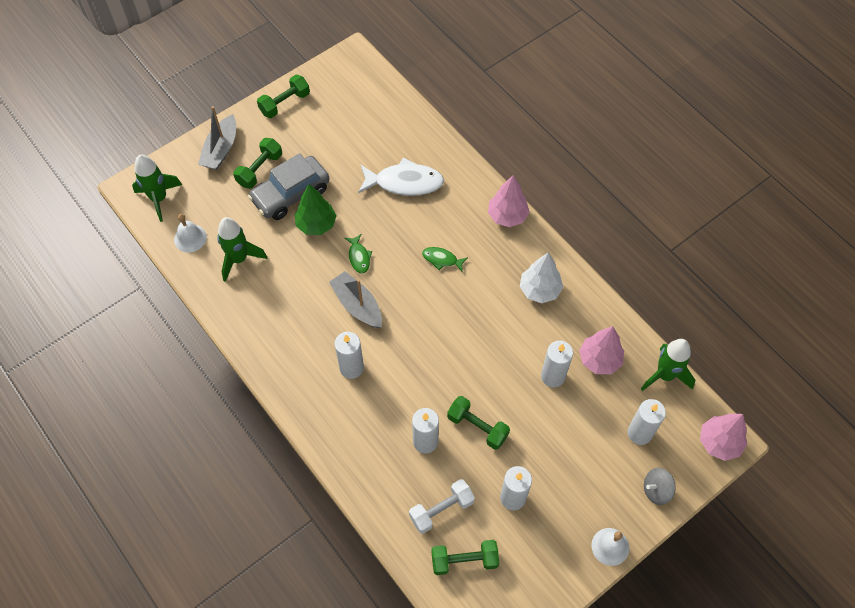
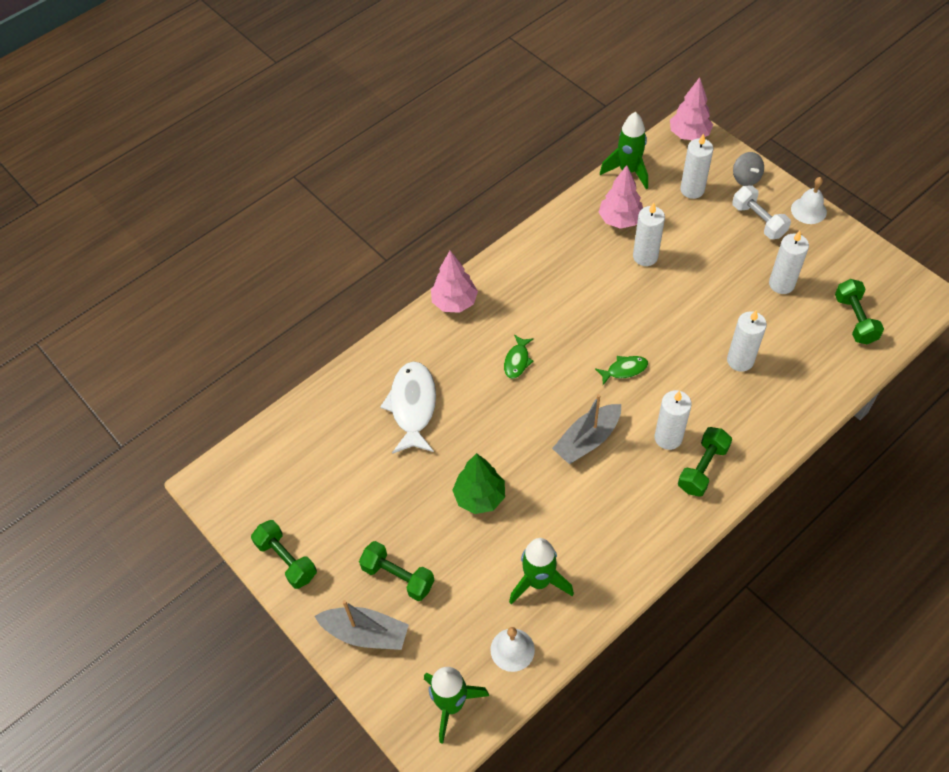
camera: 90 degrees left, 5 degrees down
(291, 194) = (436, 533): grey car -> none
(359, 257) = (522, 445): green fish -> green fish (624, 370)
(441, 510) = (809, 341): white dumbbell -> white dumbbell (758, 221)
(477, 427) = (714, 316): green dumbbell -> green dumbbell (702, 468)
(539, 290) = (546, 270): white tree -> none

